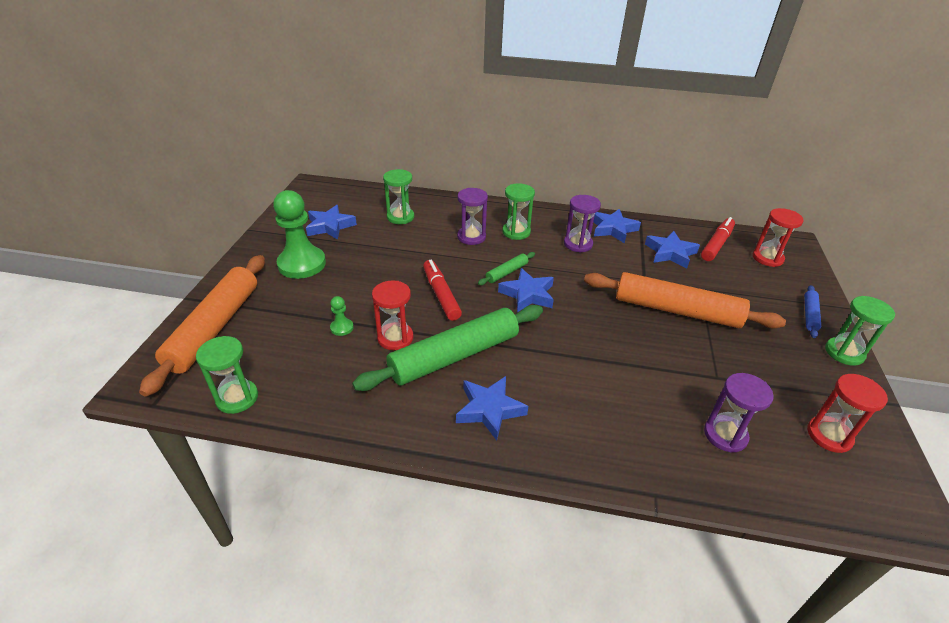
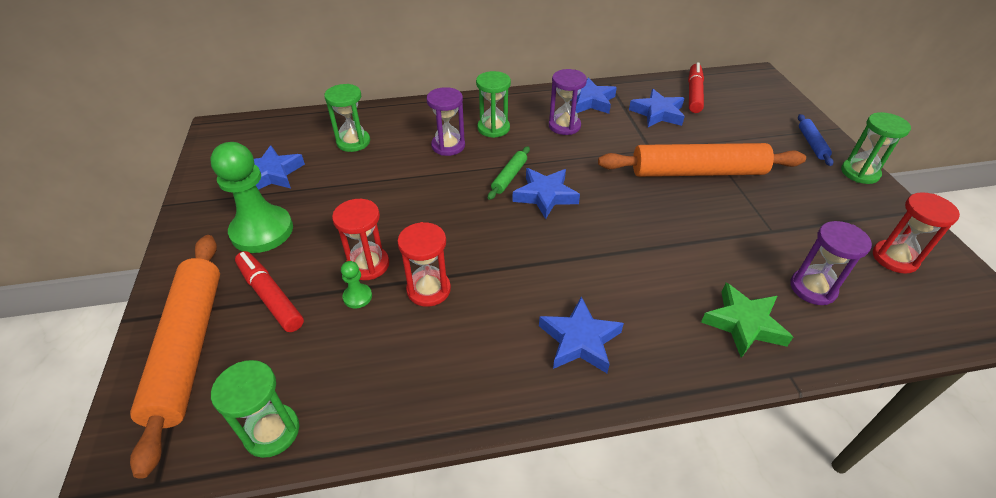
camera: 20 degrees left, 5 degrees up
(441, 295) = (452, 223): red marker -> red marker (270, 296)
(455, 356) = (508, 290): green rolling pin -> none
(639, 442) = (744, 324): none -> green star
(767, 258) = (745, 96): red hourglass -> red hourglass (368, 265)

